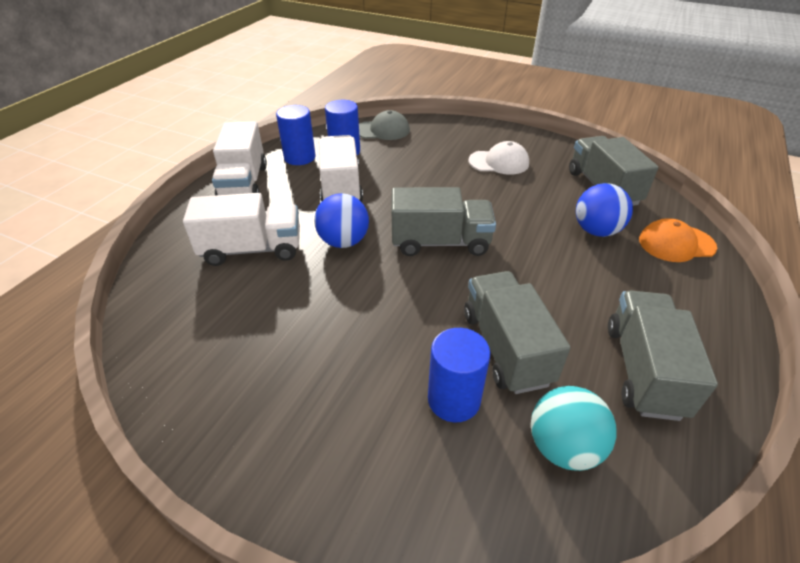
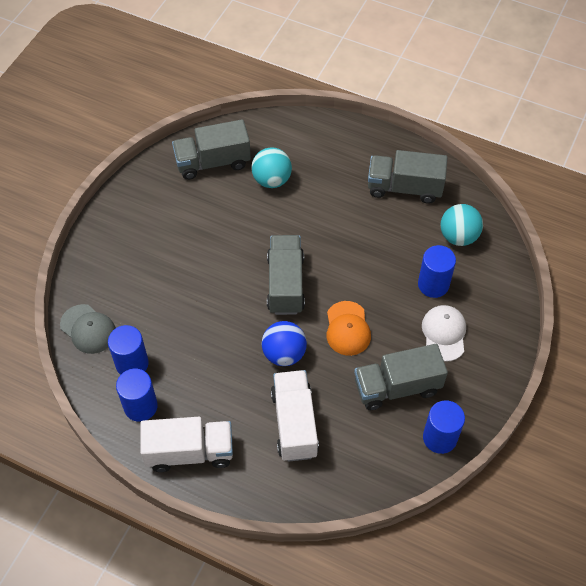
camera: 90 degrees left, 15 degrees up
(182, 390) = (439, 438): none -> blue cylinder
(341, 187) = (200, 362): white truck -> none
(382, 130) = (88, 329): grey cap -> grey cap turned 135 degrees clockwise
(499, 162) = (165, 230): white cap -> white cap (444, 333)
(506, 347) = (391, 253): grey truck -> grey truck (397, 387)
(596, 231) = (272, 180): blue ball -> turquoise ball
(676, 243) = (287, 137): orange cap -> orange cap (347, 328)

